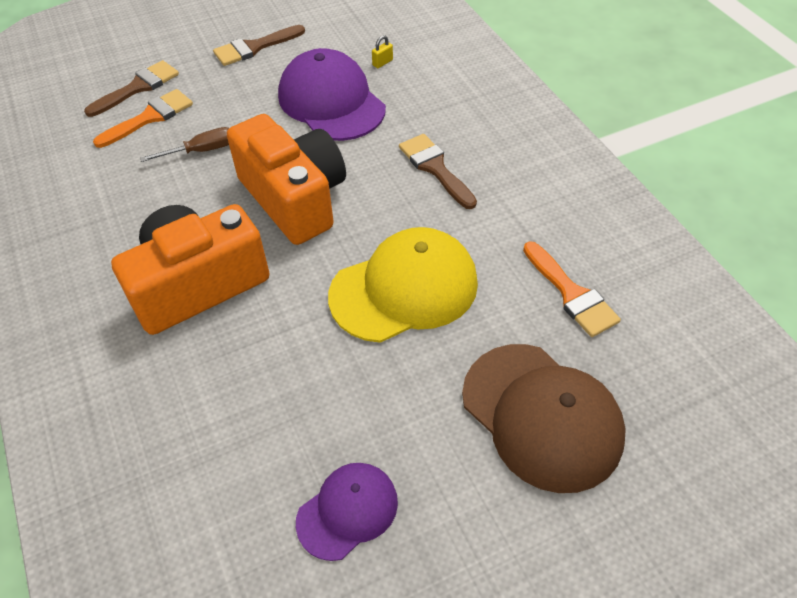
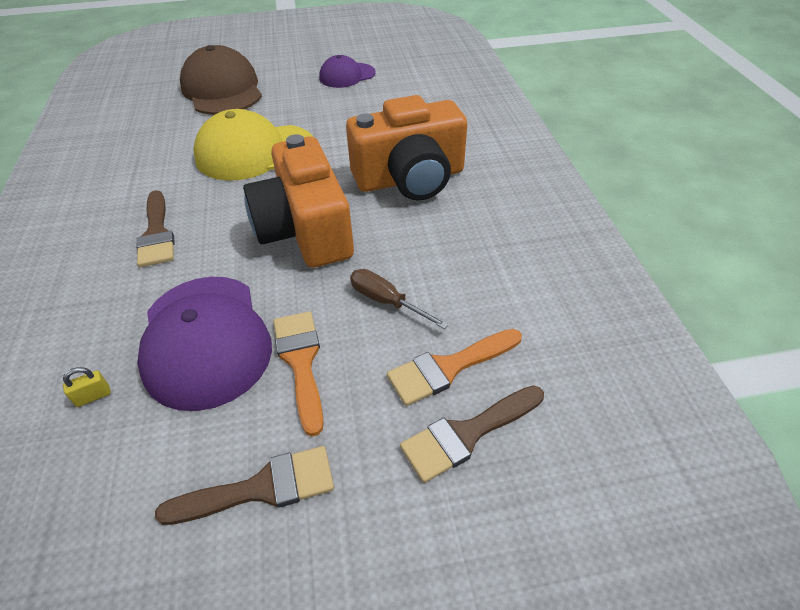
camera: 165 degrees left, 5 degrees down
(202, 151) = (386, 301): brown screwdriver -> brown screwdriver turned 45 degrees clockwise
(571, 294) = (145, 133): orange brush -> orange brush (301, 362)

